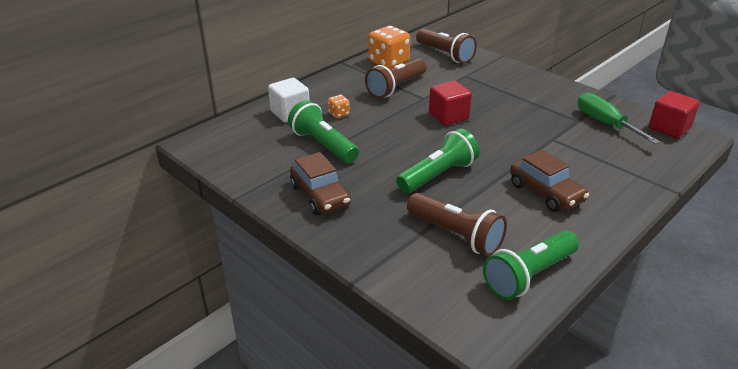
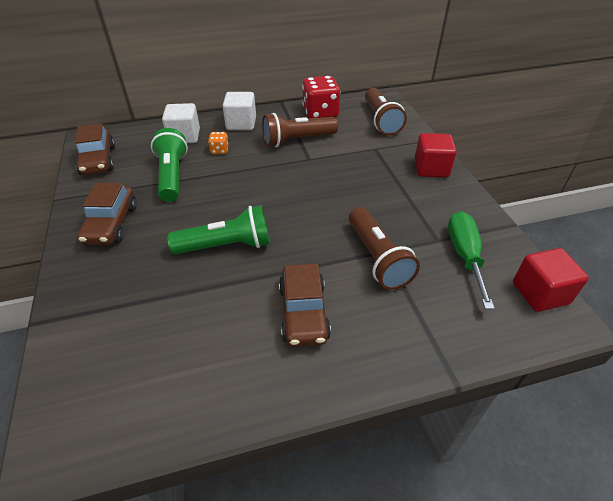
camera: 30 degrees right, 10 degrees up
(232, 156) = (98, 160): none -> brown car
(329, 89) = (241, 123): none -> white cube
(389, 62) = (320, 113): orange dice -> red dice
(448, 116) = (309, 186): red cube -> red cube (431, 168)
(456, 235) = (165, 319): brown flashlight -> brown flashlight (377, 258)
(529, 275) = (173, 404): green flashlight -> none

